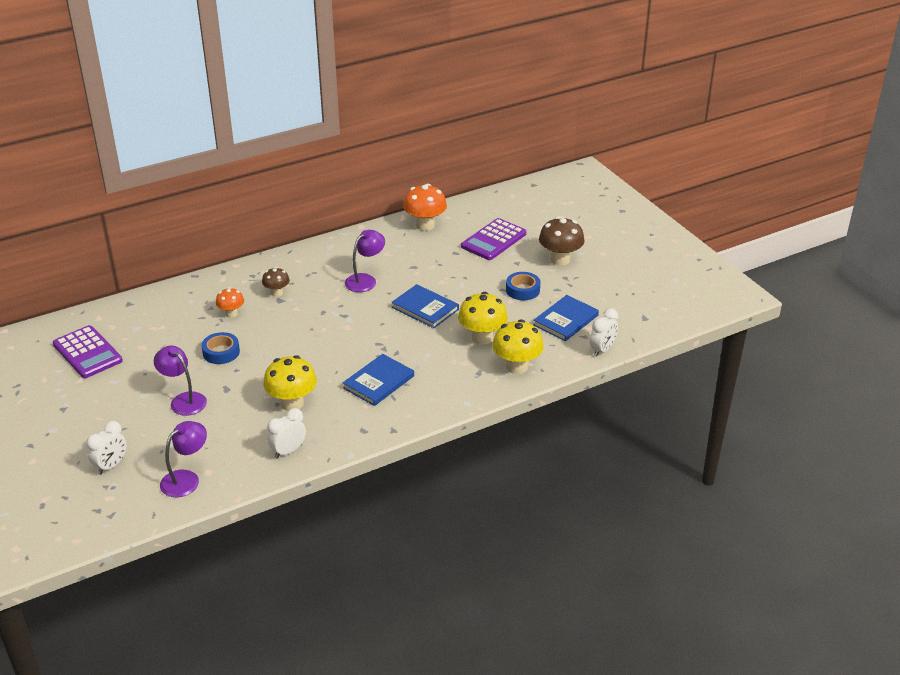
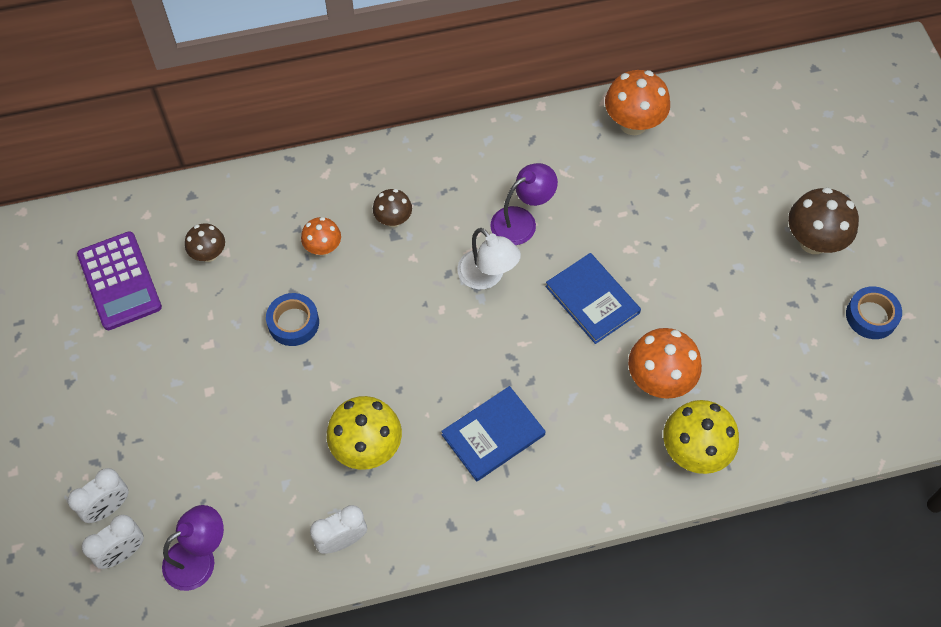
camera: 15 degrees right, 25 degrees up
(150, 329) = (209, 254): none -> brown mushroom
(183, 400) = (225, 405): purple lamp -> none
(350, 309) = (487, 276): none -> white lamp
(482, 338) = (659, 380): yellow mushroom -> orange mushroom
(493, 240) = (725, 178): purple calculator -> none
(522, 290) = (742, 294): blue tape -> blue tape (871, 316)
(565, 320) = (789, 372): blue book -> none
(602, 349) = (827, 447): white clock -> white clock (123, 552)

